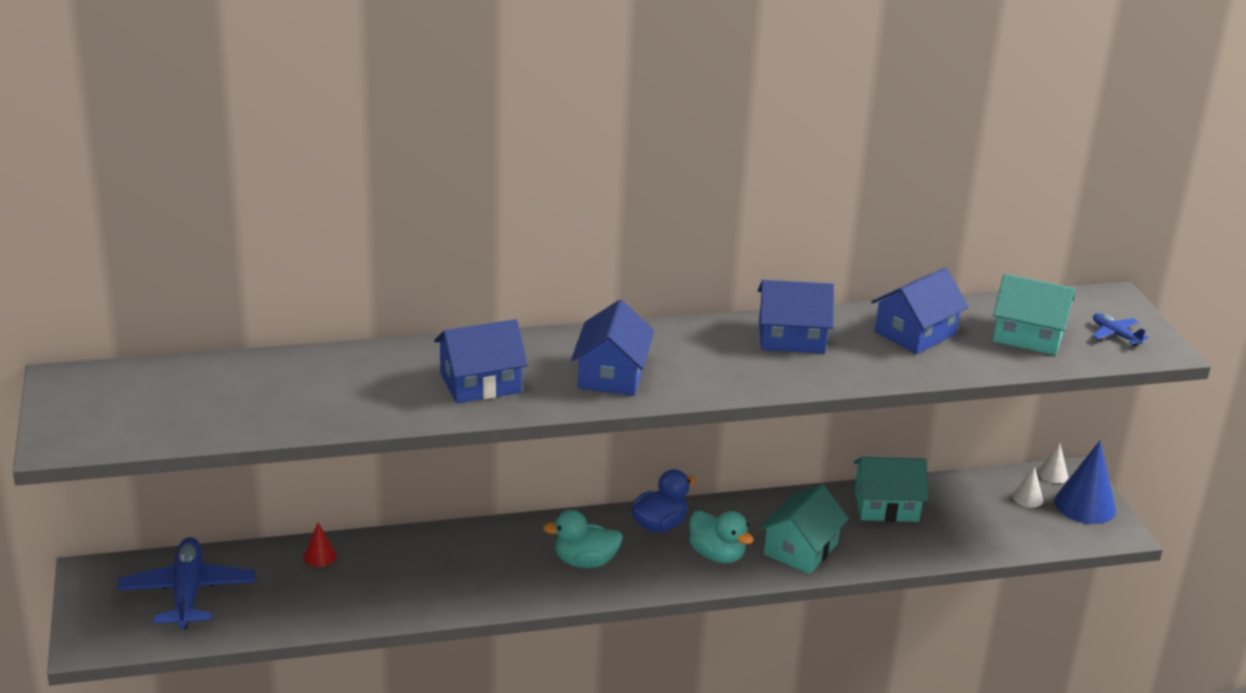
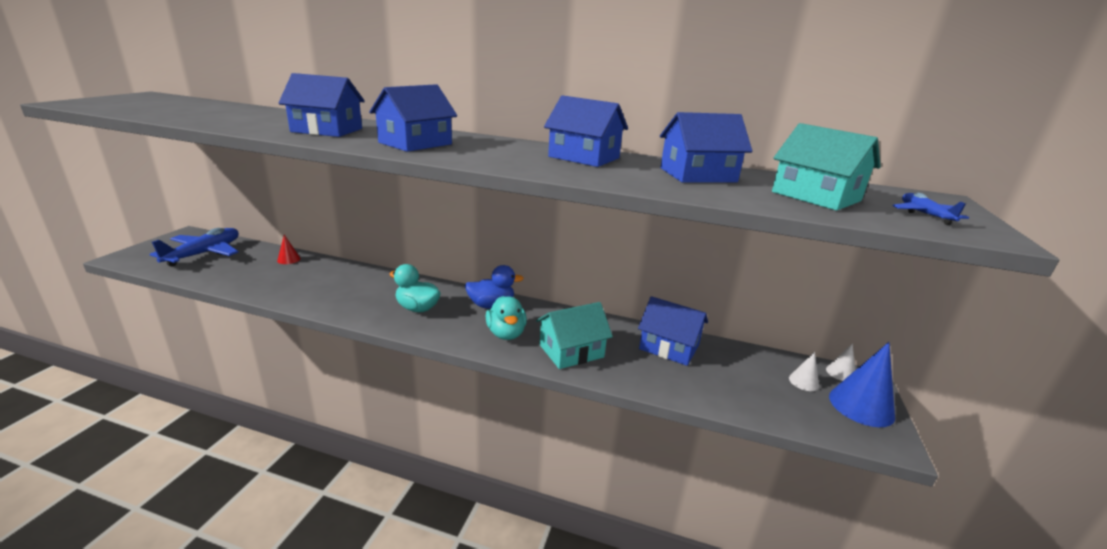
camera: 30 degrees right, 5 degrees down
(886, 506) = (669, 347): turquoise house -> blue house

